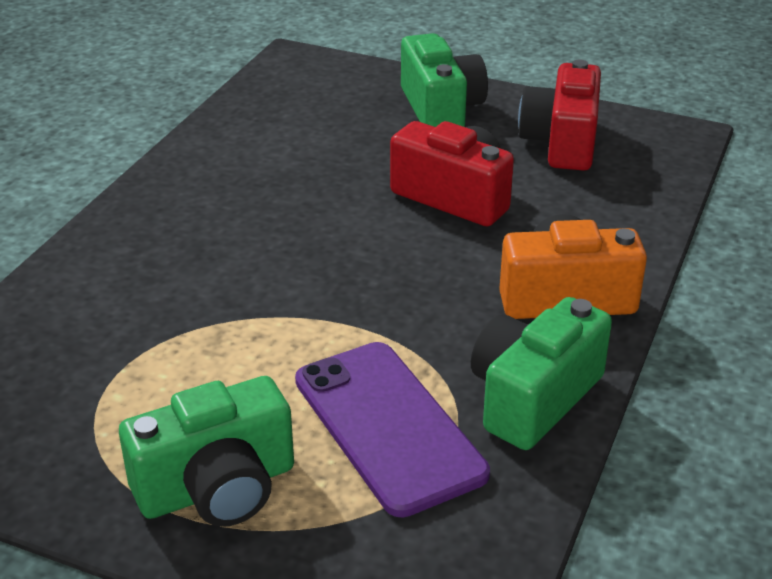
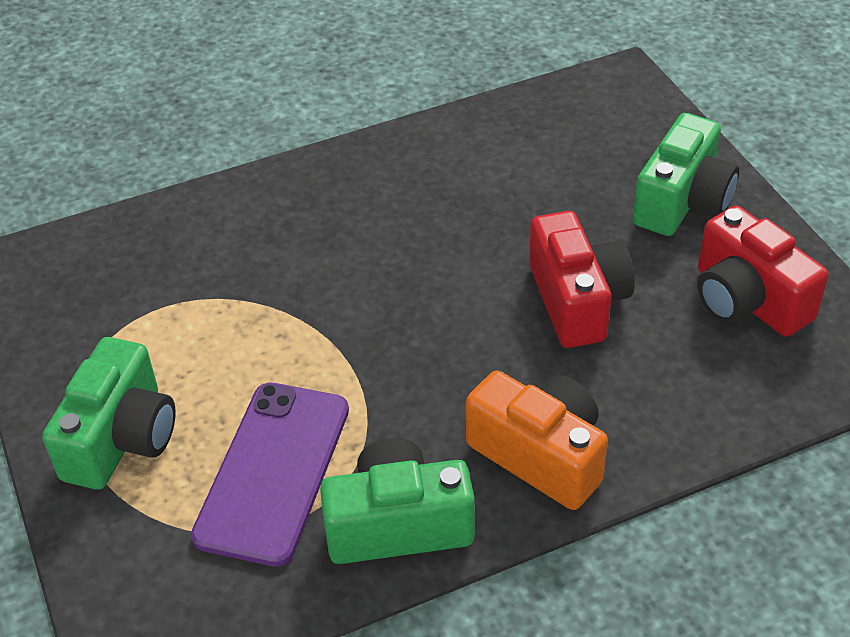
camera: 45 degrees right, 10 degrees up
(217, 488) = (122, 438): green camera -> green camera turned 90 degrees counterclockwise
(561, 142) = (747, 300): red camera -> red camera turned 90 degrees counterclockwise

